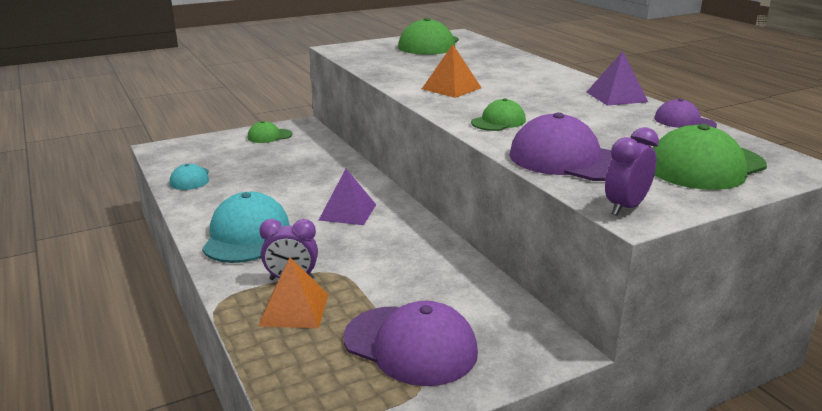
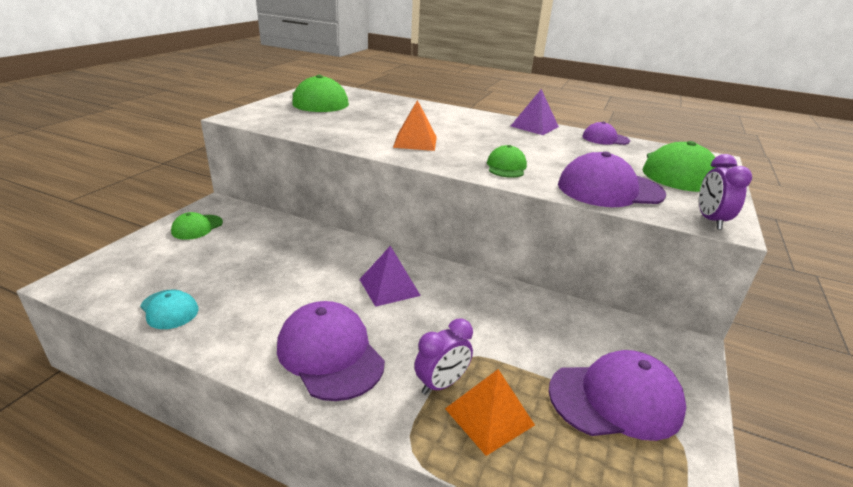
camera: 40 degrees left, 5 degrees up
(246, 235) = (330, 353): turquoise cap -> purple cap

